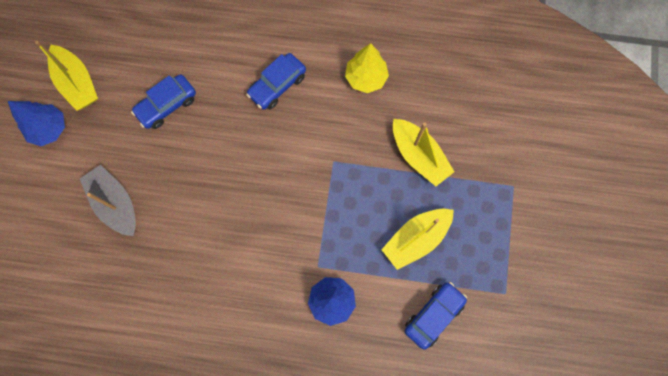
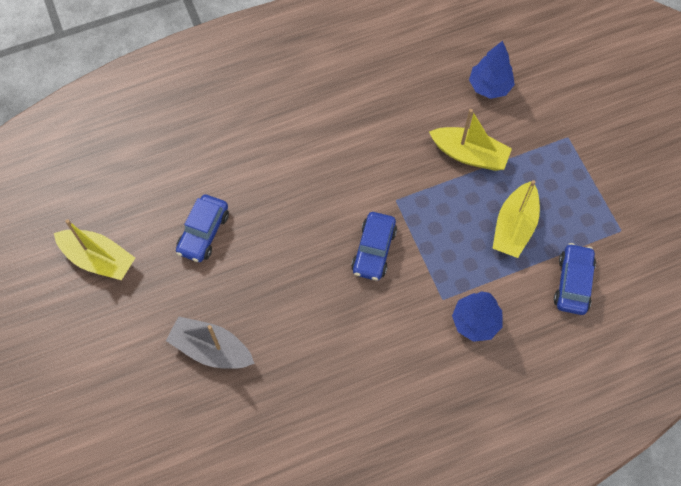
camera: 30 degrees left, 10 degrees down
(49, 129) = (97, 316): blue tree -> blue tree (489, 86)
(277, 85) = (299, 160): blue car -> blue car (374, 250)
(366, 78) = (377, 112): yellow tree -> none

